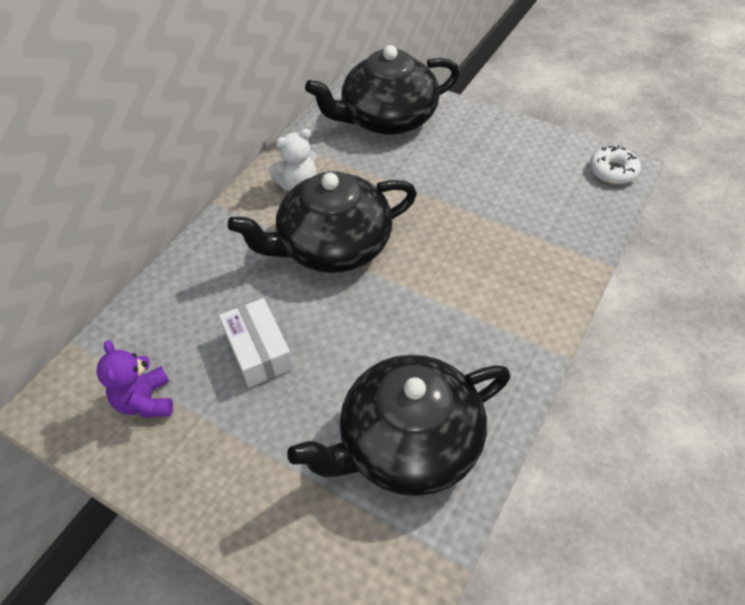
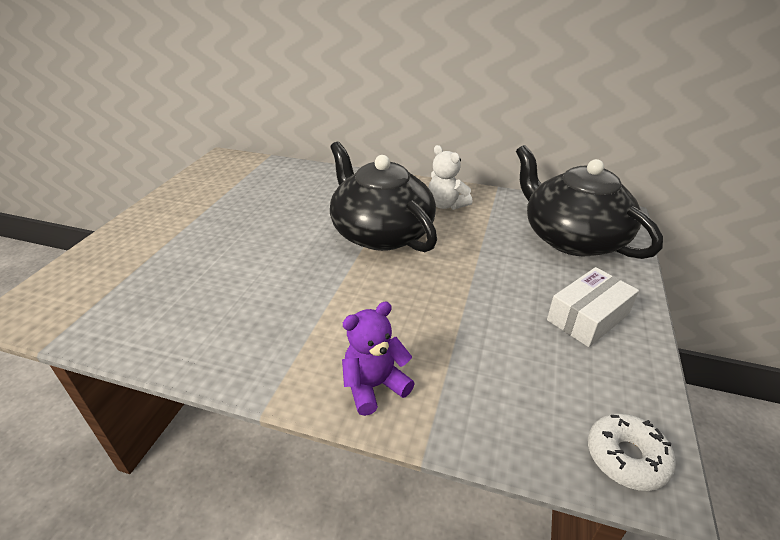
camera: 75 degrees right, 15 degrees down
(146, 401) = (224, 185): purple teddy bear -> purple teddy bear (374, 386)
(258, 350) = (265, 217): white box -> white box (587, 317)
(408, 442) = (170, 302): black teapot -> none

